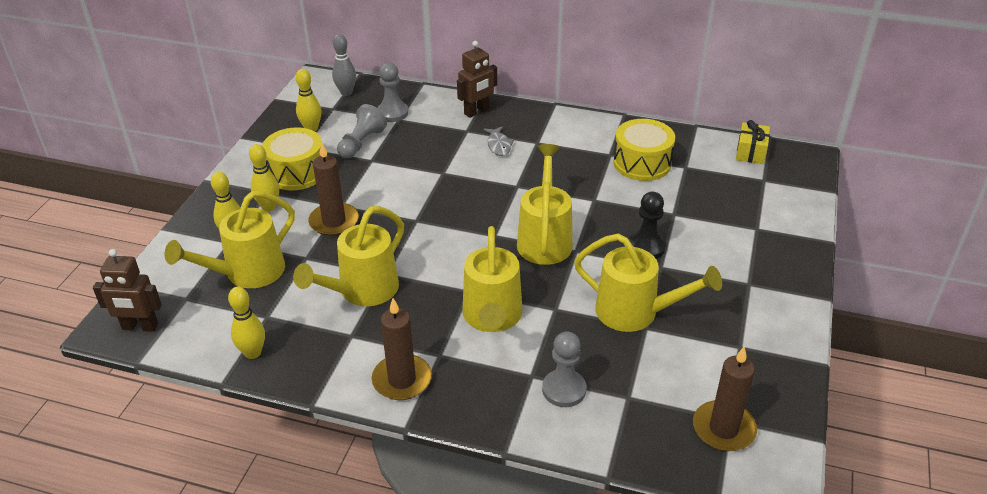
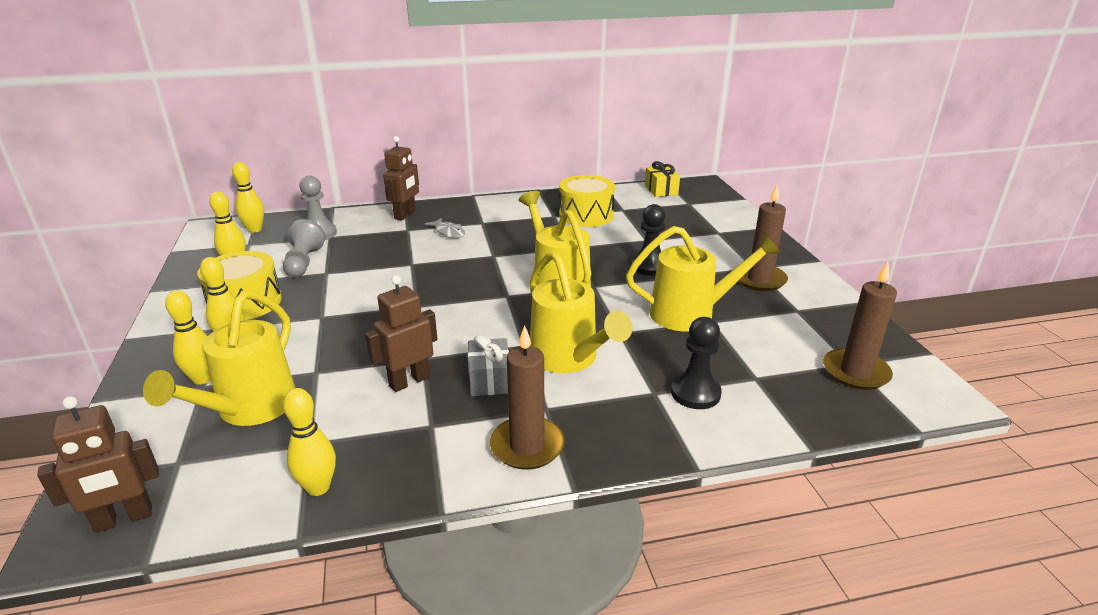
camera: 30 degrees left, 10 degrees down
(334, 222) = (324, 331): brown candle -> brown candle (759, 279)
(346, 92) = (255, 230): grey bowling pin -> yellow bowling pin
(362, 291) = (409, 381): yellow watering can -> brown robot
(418, 313) = (489, 379): none -> grey gift
(564, 390) = (695, 393): grey pawn -> black pawn

